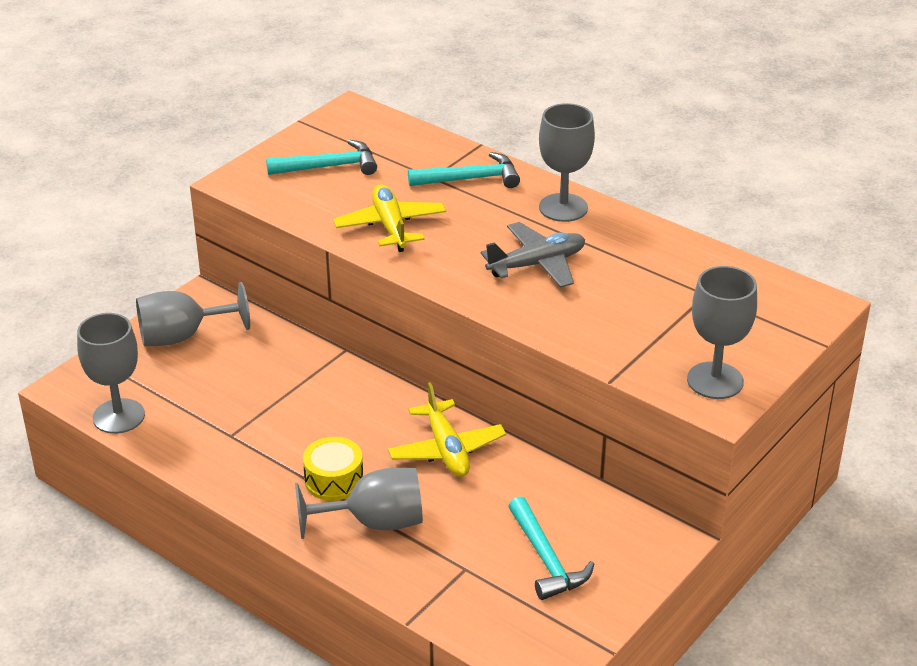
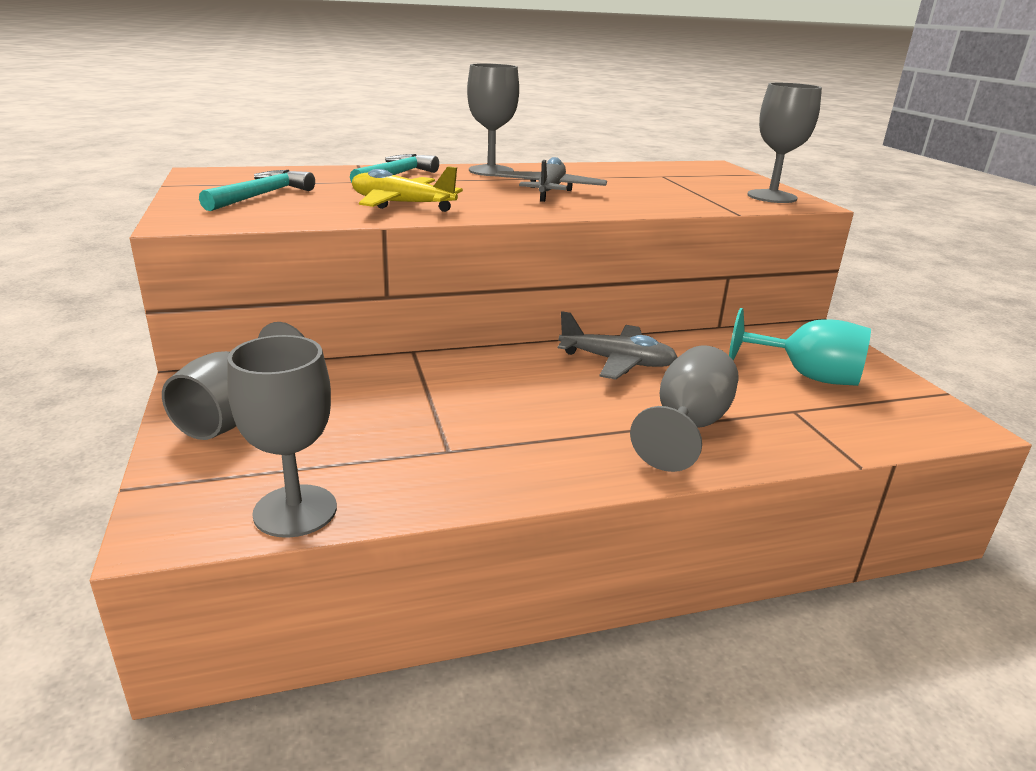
camera: 55 degrees left, 10 degrees down
(334, 480) = (598, 423): yellow drum -> none
(446, 449) = (617, 362): yellow plane -> grey plane
(546, 559) = (807, 376): turquoise hammer -> turquoise goblet

